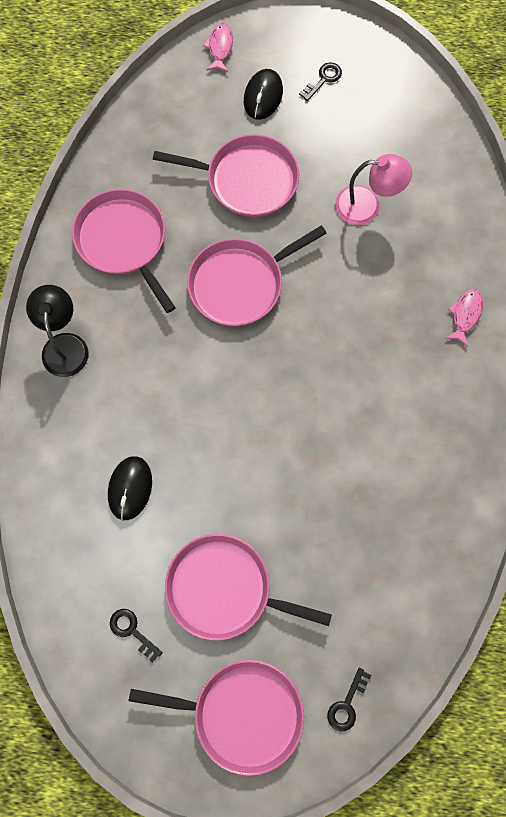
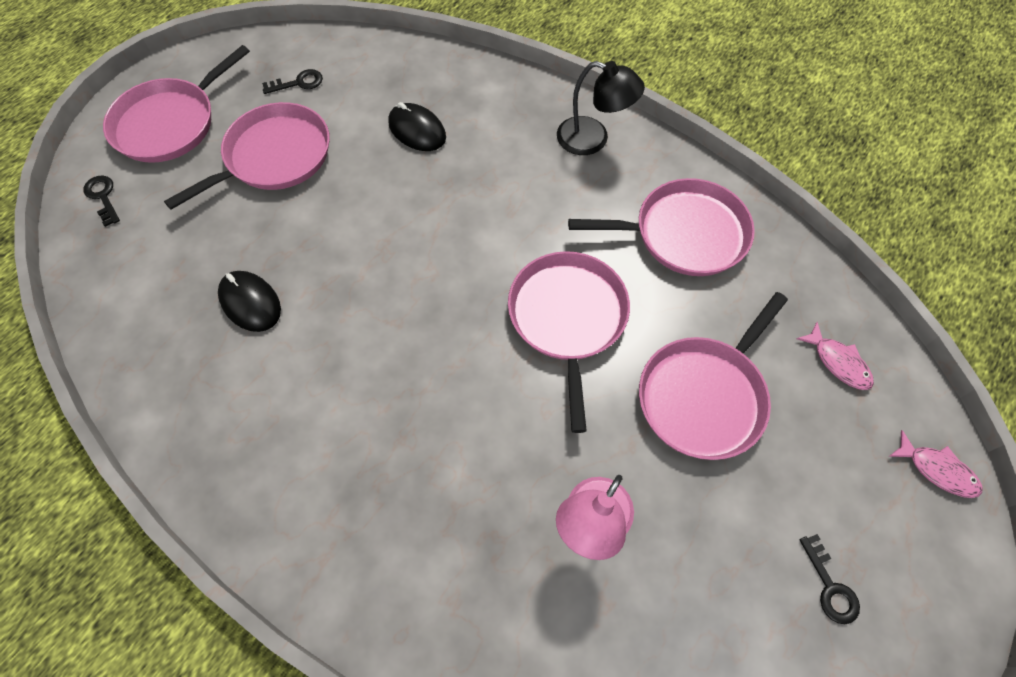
camera: 120 degrees right, 10 degrees down
(263, 96) = (830, 484): black mouse -> black mouse (250, 303)
(465, 315) = (366, 554): pink fish -> pink fish (838, 362)

